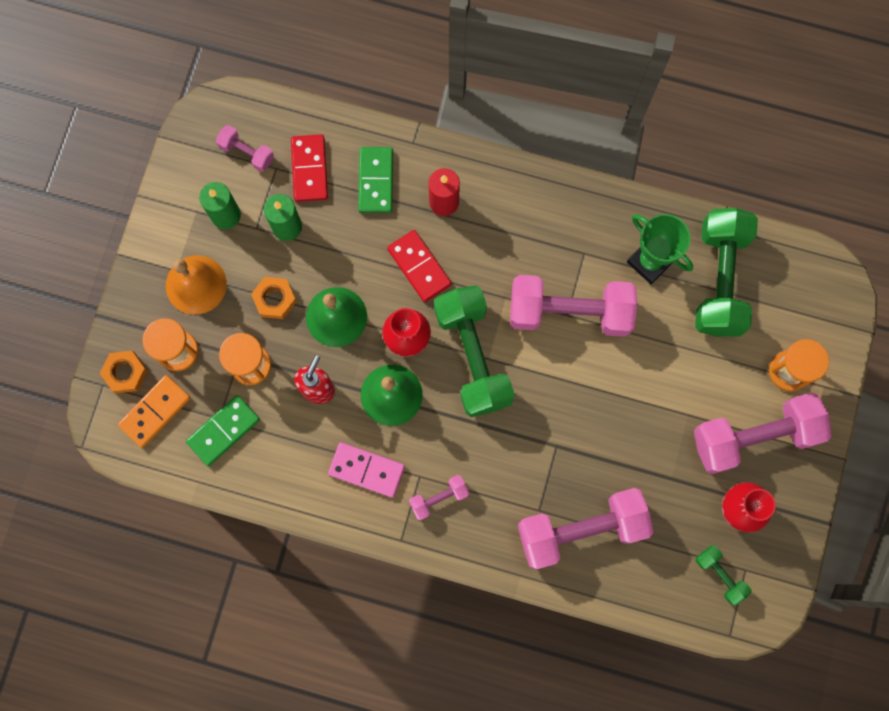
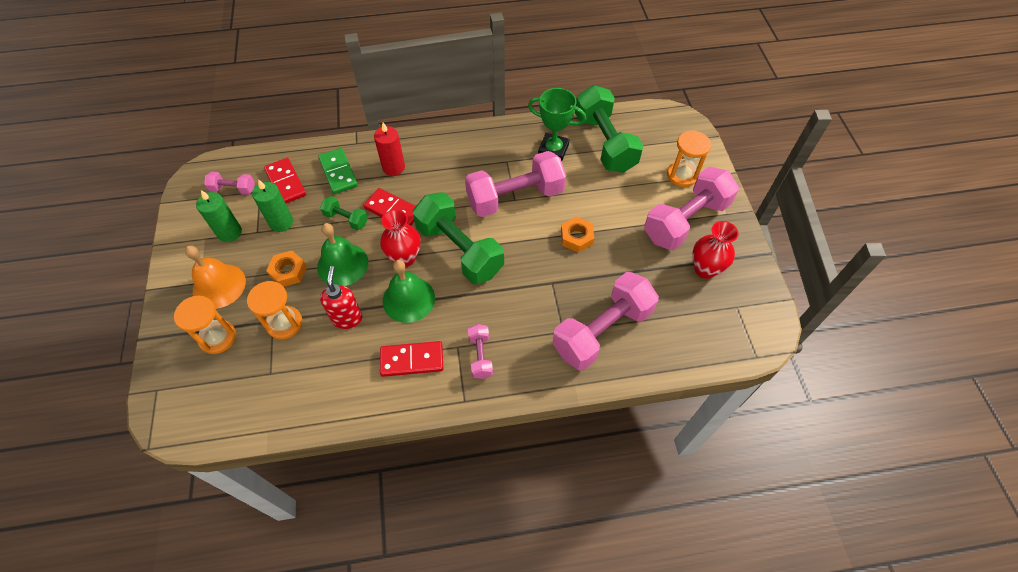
camera: 25 degrees left, 20 degrees down
(125, 373) = (175, 372): orange nut -> orange nut (576, 237)
(155, 412) = (210, 391): orange domino -> none
(223, 430) = (277, 381): green domino -> none
(366, 470) = (412, 360): pink domino -> red domino
(439, 498) = (480, 356): pink dumbbell -> pink dumbbell turned 45 degrees counterclockwise
(720, 575) = (721, 317): green dumbbell -> green dumbbell (346, 219)

